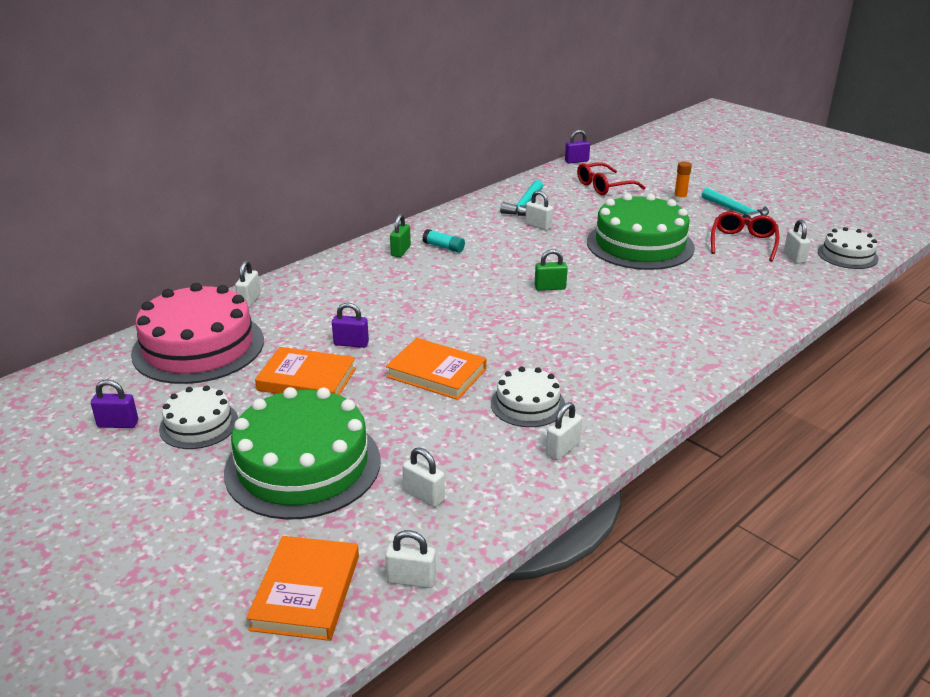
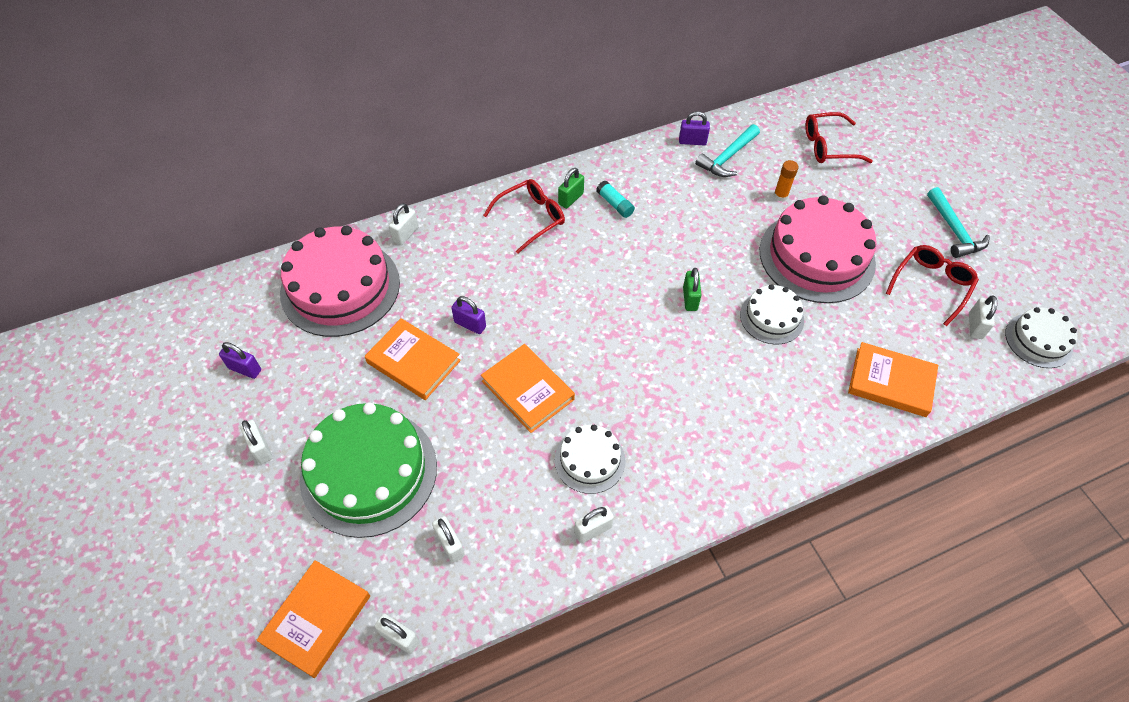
camera: 20 degrees right, 25 degrees up
(199, 424) = (306, 391): white cake -> white cake (771, 317)
(370, 268) = (531, 218): none -> red glasses
(538, 226) = (725, 195): white padlock -> white padlock (261, 448)
(550, 288) = (690, 299): green padlock -> green padlock turned 75 degrees clockwise
(576, 161) = (821, 92): purple padlock -> purple padlock (692, 141)
(640, 244) = (817, 256): green cake -> pink cake
(680, 199) = (902, 190): orange glue stick -> orange glue stick (780, 196)
(755, 300) = (891, 382): none -> orange book

